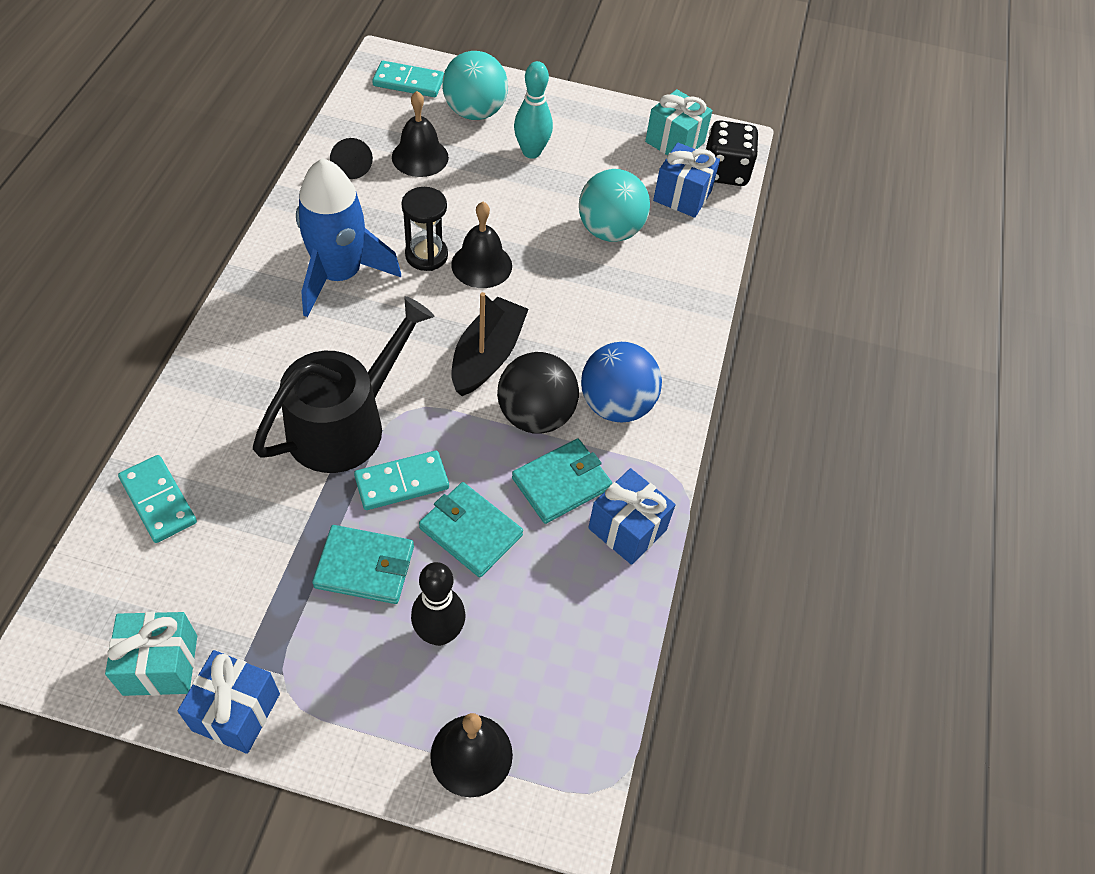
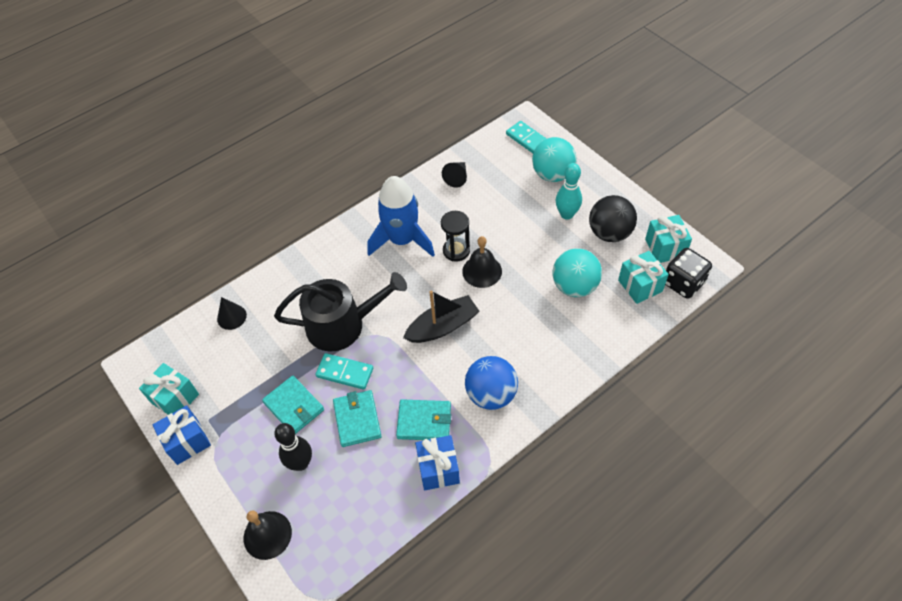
camera: 45 degrees right, 0 degrees up
(158, 501) = (231, 317): turquoise domino -> black cone
(420, 157) = (498, 189): black bell -> none
(535, 415) = (441, 375): black ball -> black ball (609, 233)
(682, 196) = (640, 286): blue gift -> turquoise gift

